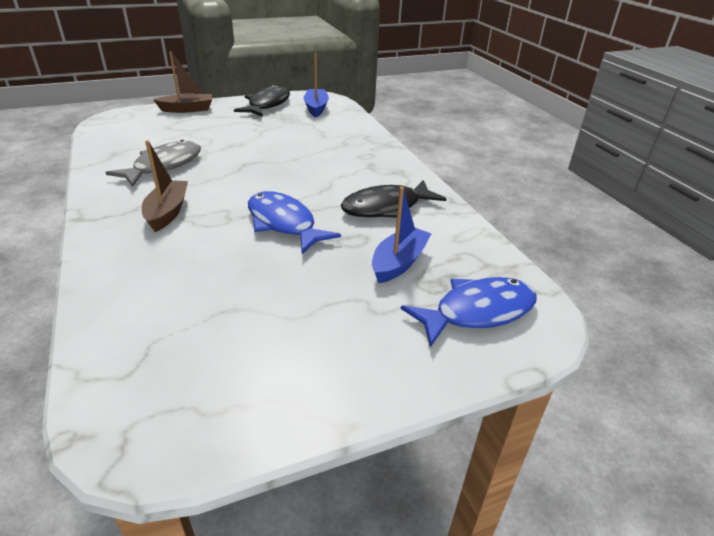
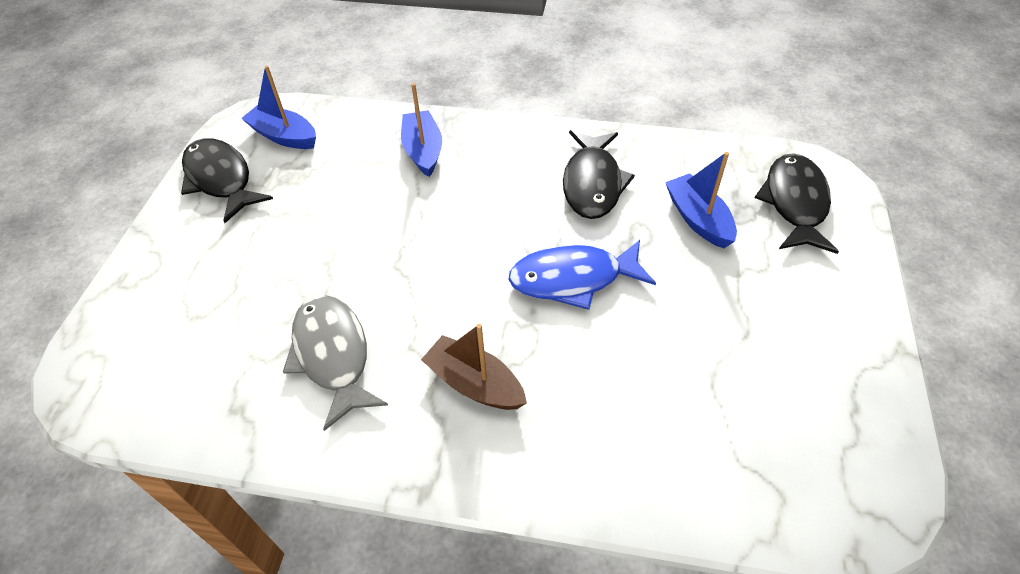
camera: 55 degrees left, 15 degrees up
(187, 109) = (145, 275): brown boat -> none
(349, 145) = (423, 151): none -> blue boat
(477, 312) = (794, 203): blue fish -> black fish

